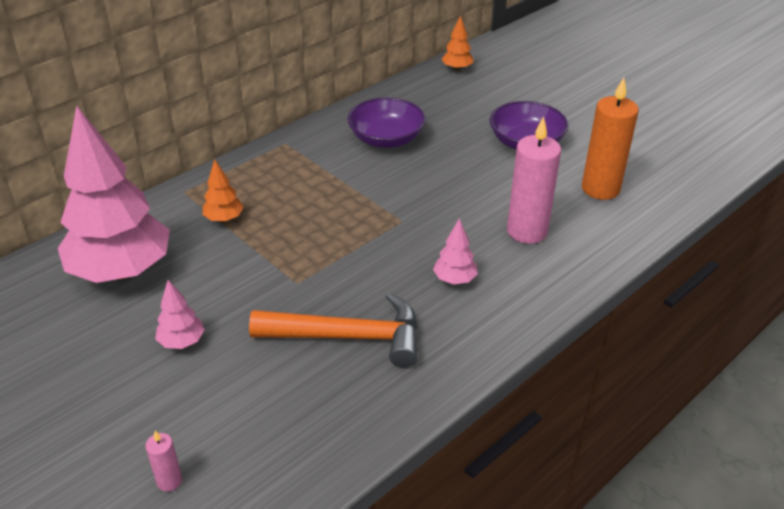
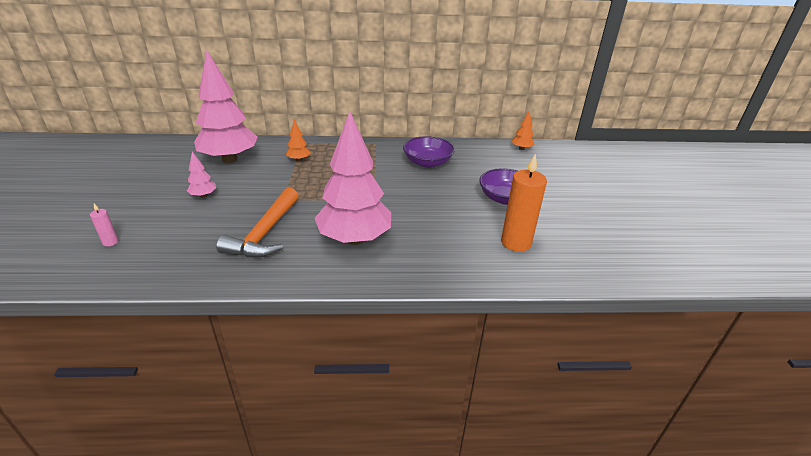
camera: 40 degrees right, 5 degrees down
(348, 337) = (265, 233): orange hammer -> orange hammer turned 60 degrees clockwise
(454, 279) = (354, 239): pink tree -> pink tree, size x2.43
(527, 231) = (432, 239): pink candle -> none

